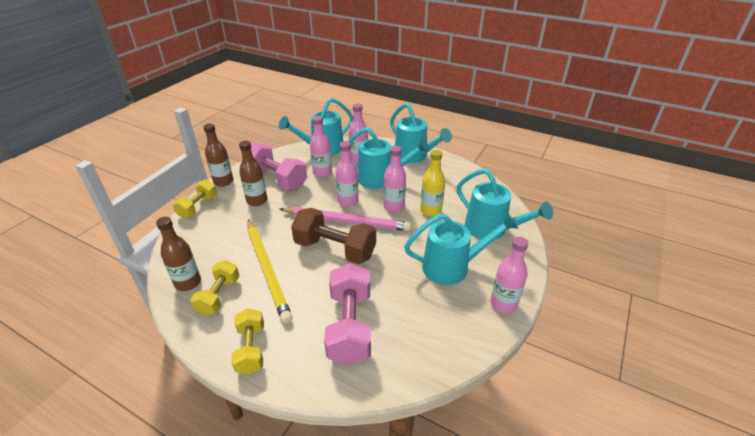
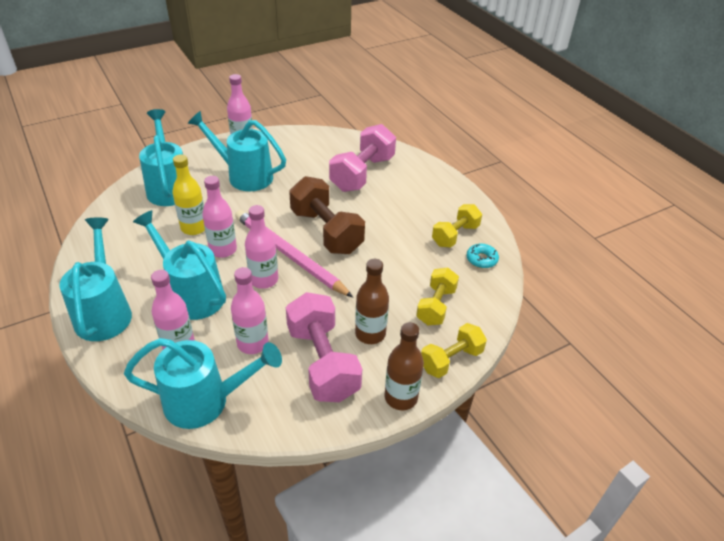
camera: 150 degrees left, 5 degrees up
(188, 283) = (481, 259): brown bottle -> turquoise donut
(251, 349) = (442, 189): yellow dumbbell -> yellow dumbbell (436, 306)
(267, 270) = (401, 240): yellow pencil -> none

